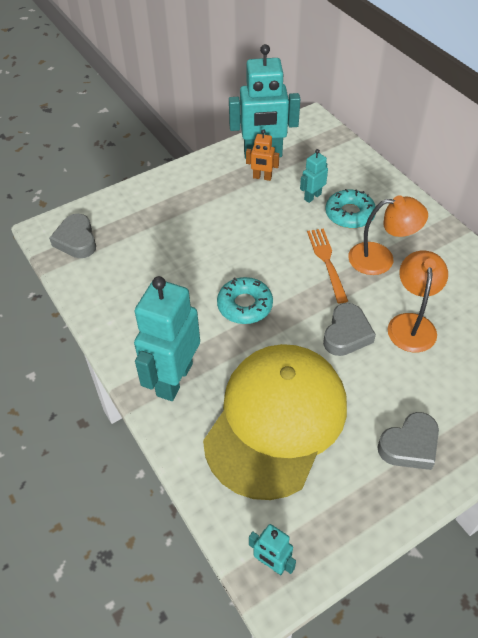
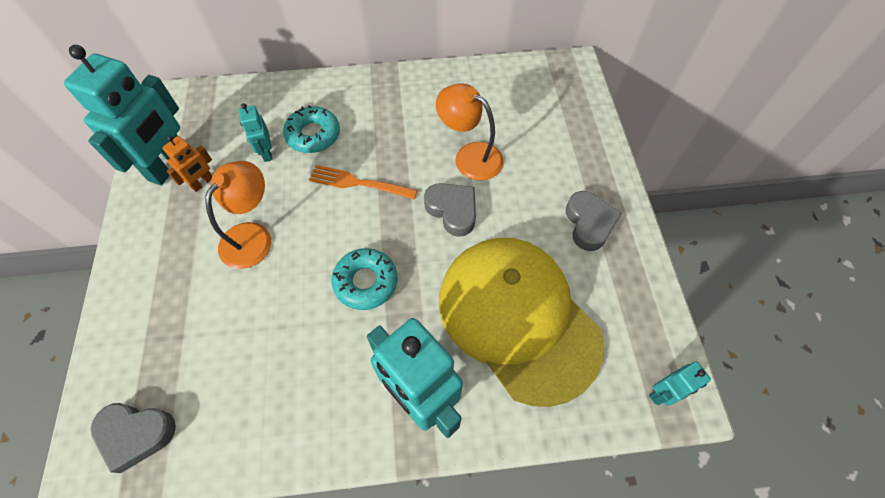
camera: 65 degrees left, 10 degrees up
(381, 258) = (384, 139): orange lamp -> orange lamp (252, 236)

